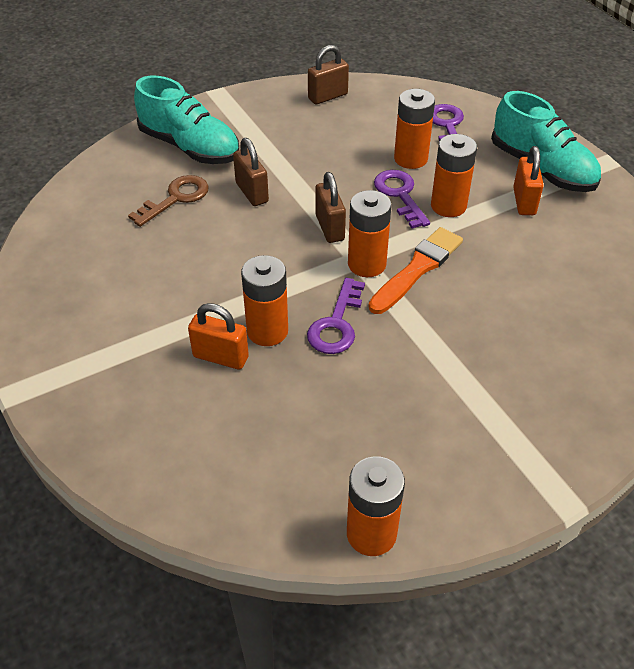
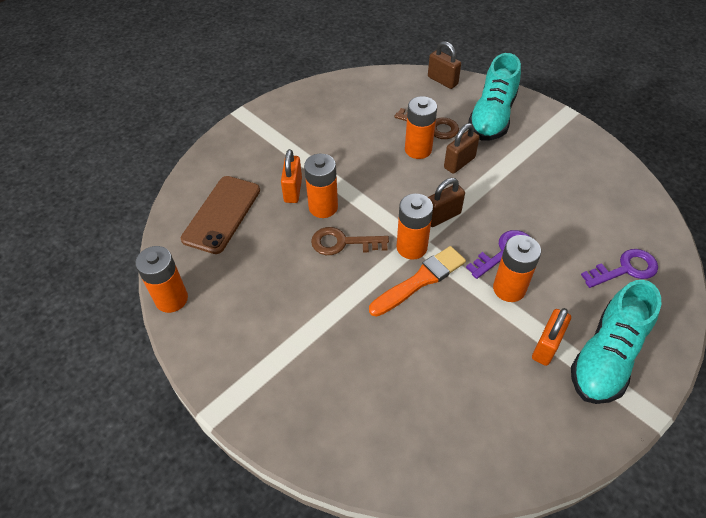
camera: 75 degrees right, 5 degrees up
(229, 449) = (221, 214): none -> brown phone
(327, 96) = (611, 177): brown padlock -> brown padlock (442, 81)
(336, 324) = (343, 243): purple key -> brown key
(410, 159) = (559, 250): orange battery -> orange battery (418, 149)
(417, 269) = (420, 280): orange brush -> orange brush turned 60 degrees counterclockwise
(524, 201) = (546, 346): orange padlock -> orange padlock turned 45 degrees counterclockwise

